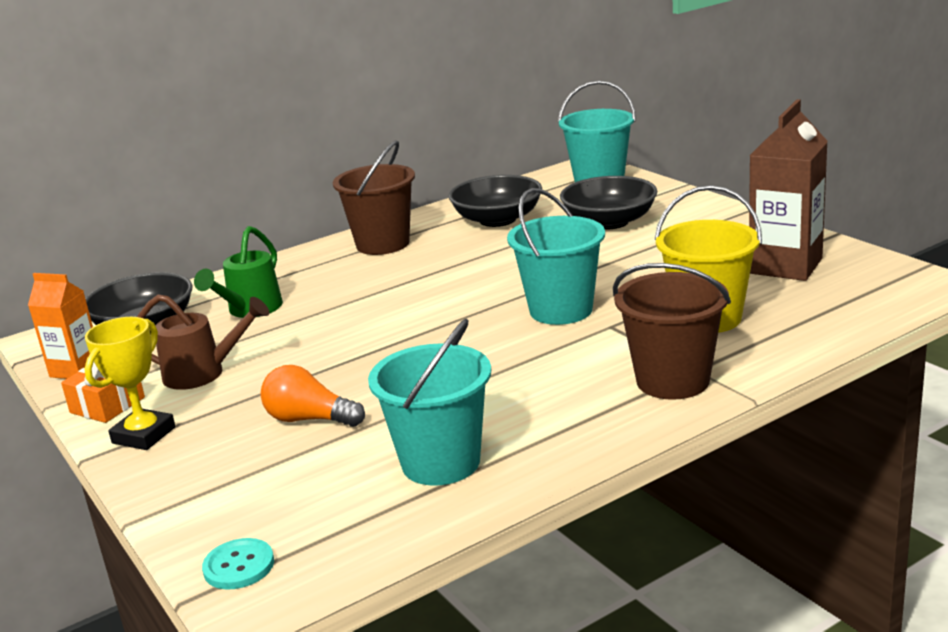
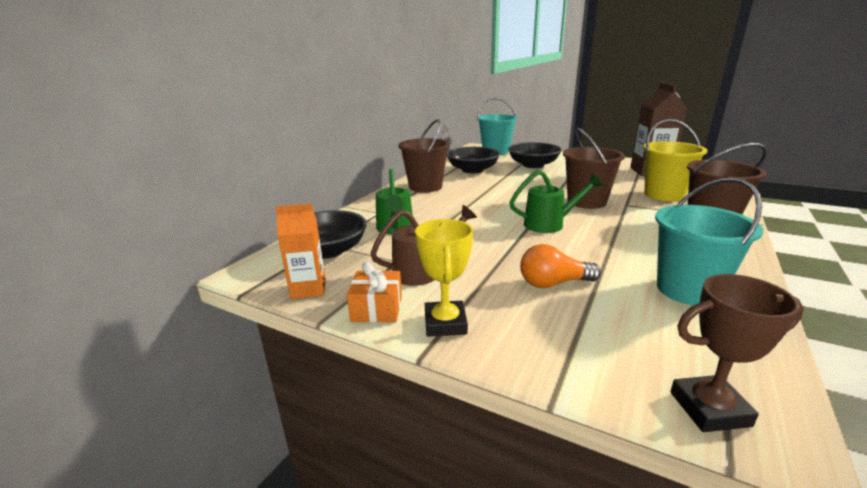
camera: 30 degrees left, 0 degrees up
(239, 566) = (709, 409): turquoise button -> brown trophy
(442, 339) = (549, 224): none -> green watering can
(561, 310) = (586, 202): turquoise bucket -> brown bucket

